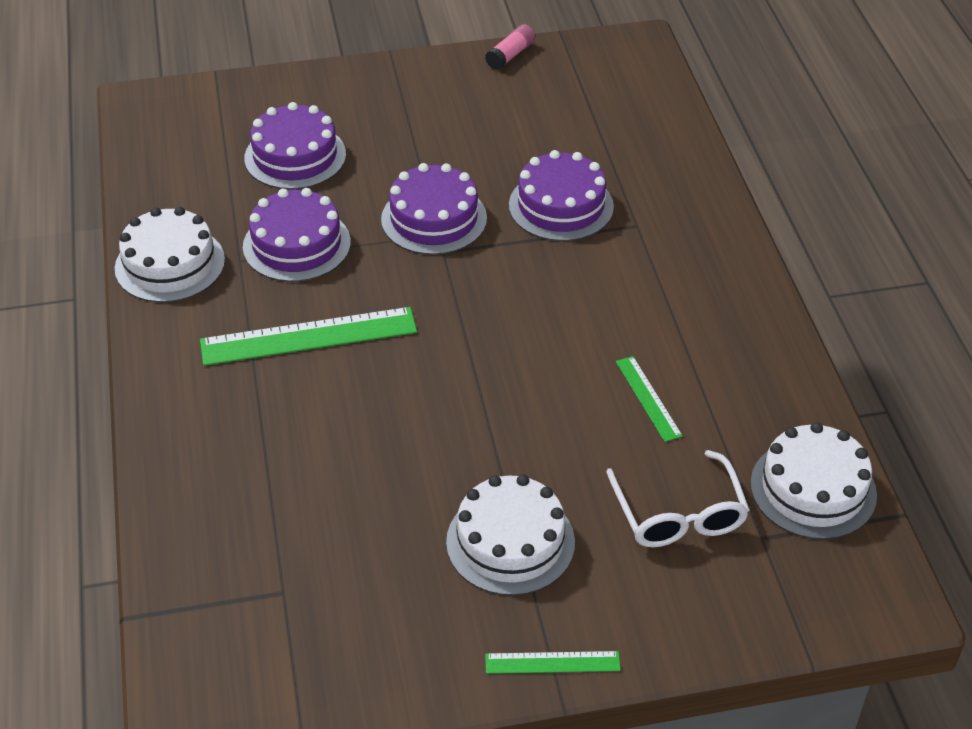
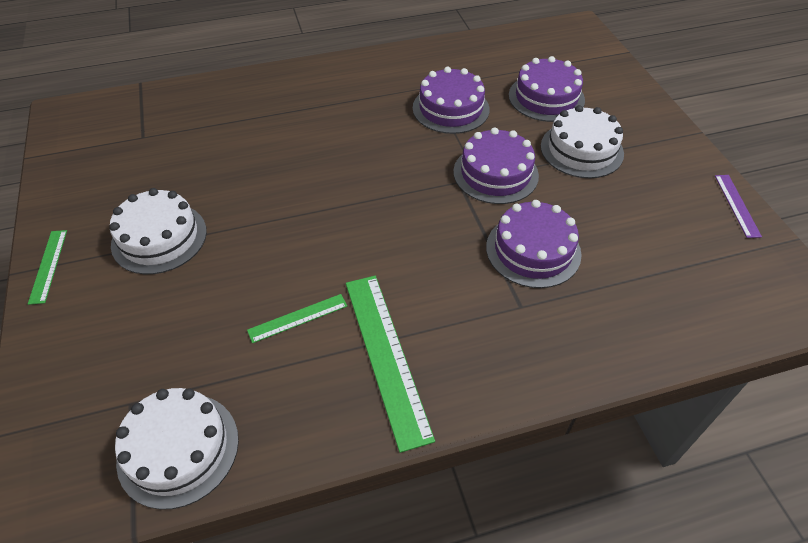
camera: 85 degrees right, 5 degrees up
(170, 264) = (421, 59): white cake -> white cake (581, 150)
(309, 336) = (359, 124): green ruler -> green ruler (386, 356)
(510, 55) = (737, 205): pink glue stick -> purple ruler
(679, 514) = (167, 341): white glasses -> none

